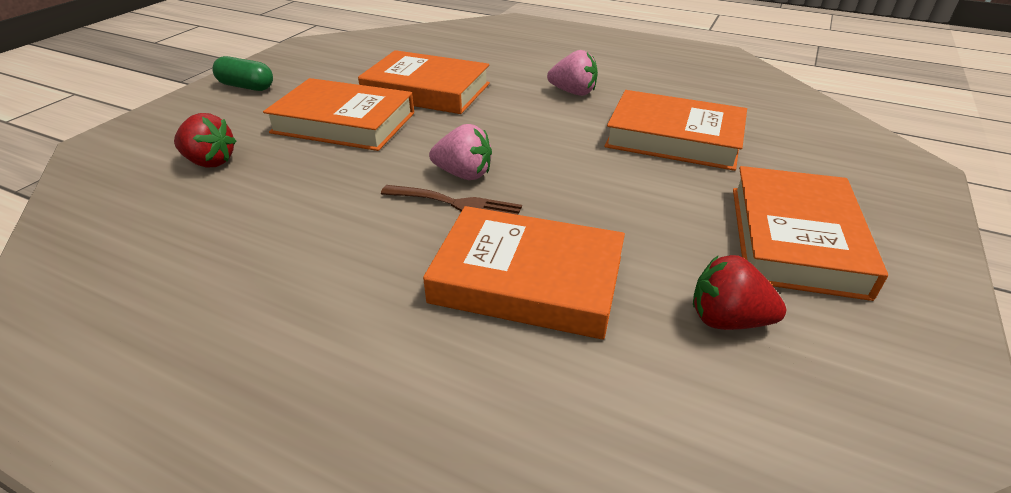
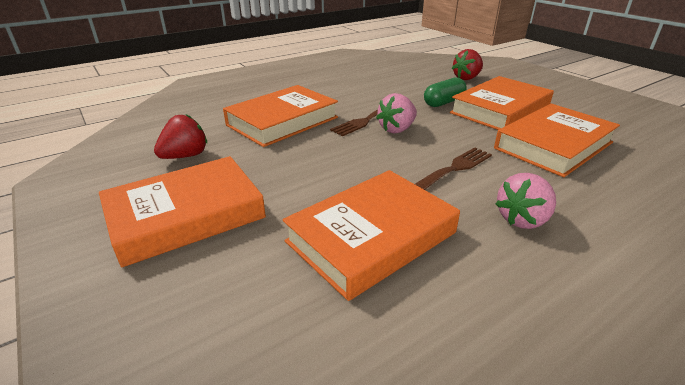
camera: 120 degrees right, 5 degrees down
(246, 86) = (579, 92): green capsule -> green capsule (443, 102)
(524, 125) = (455, 168): none -> brown fork
(795, 239) = (186, 215): orange book -> orange book turned 75 degrees counterclockwise

